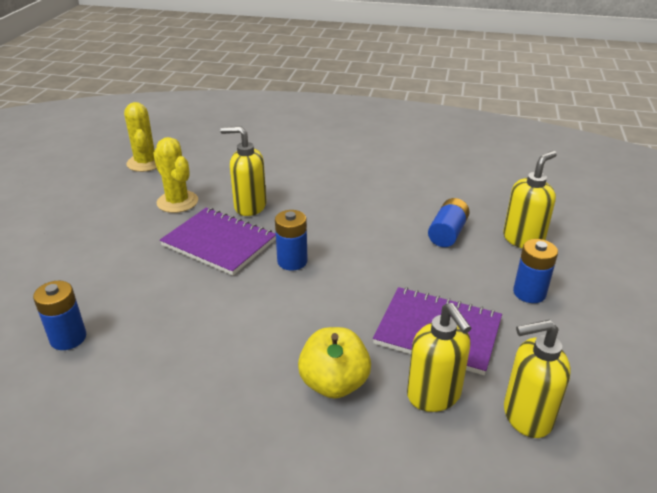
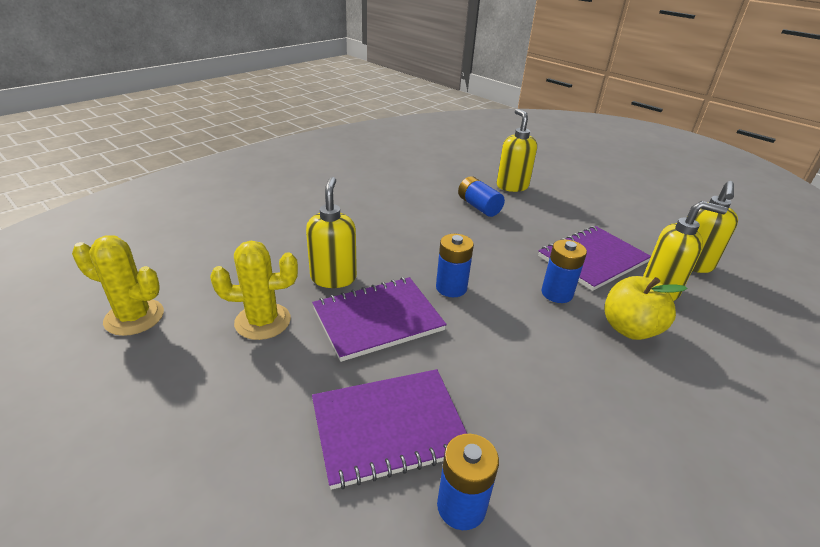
camera: 60 degrees left, 0 degrees up
(116, 287) = (389, 428): none -> purple notebook
(249, 206) = (333, 278): yellow soap dispenser -> yellow soap dispenser turned 135 degrees clockwise
(529, 293) = (571, 210): blue battery -> blue battery (557, 293)

